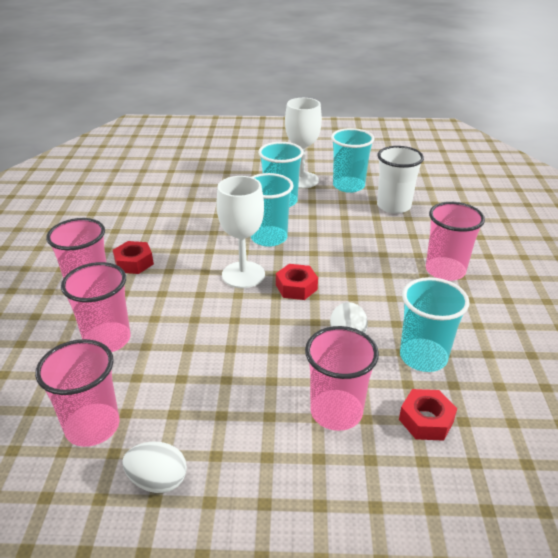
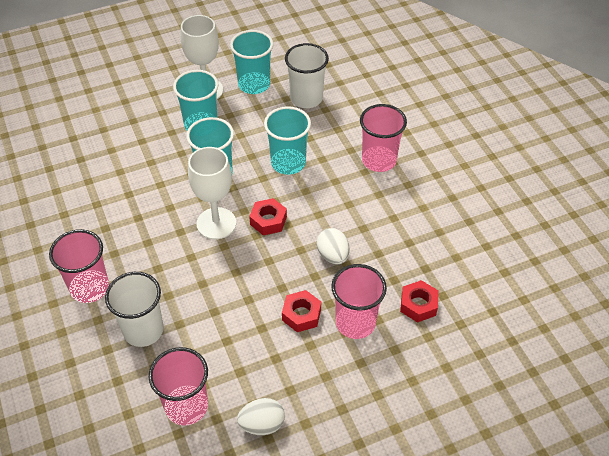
camera: 25 degrees left, 15 degrees up
(107, 340) = (143, 330): pink cup -> white cup
(134, 263) = (110, 245): red nut -> red nut (301, 315)
(423, 357) = (395, 252): turquoise cup -> turquoise cup (288, 163)

